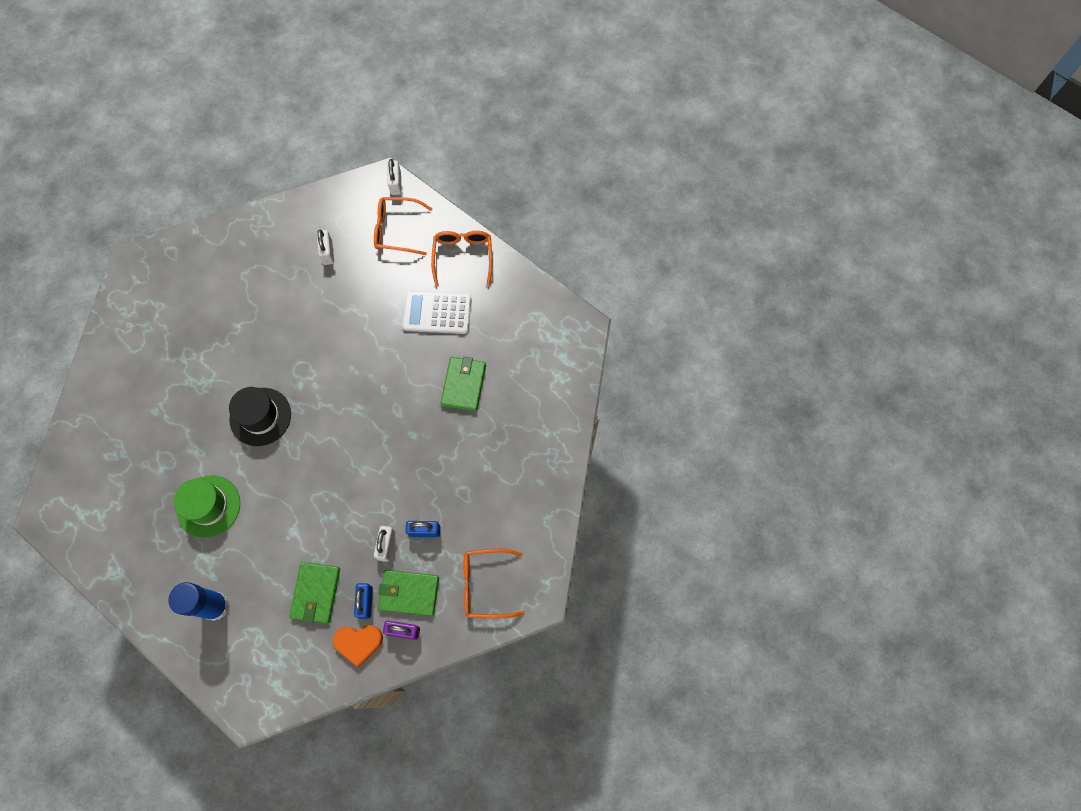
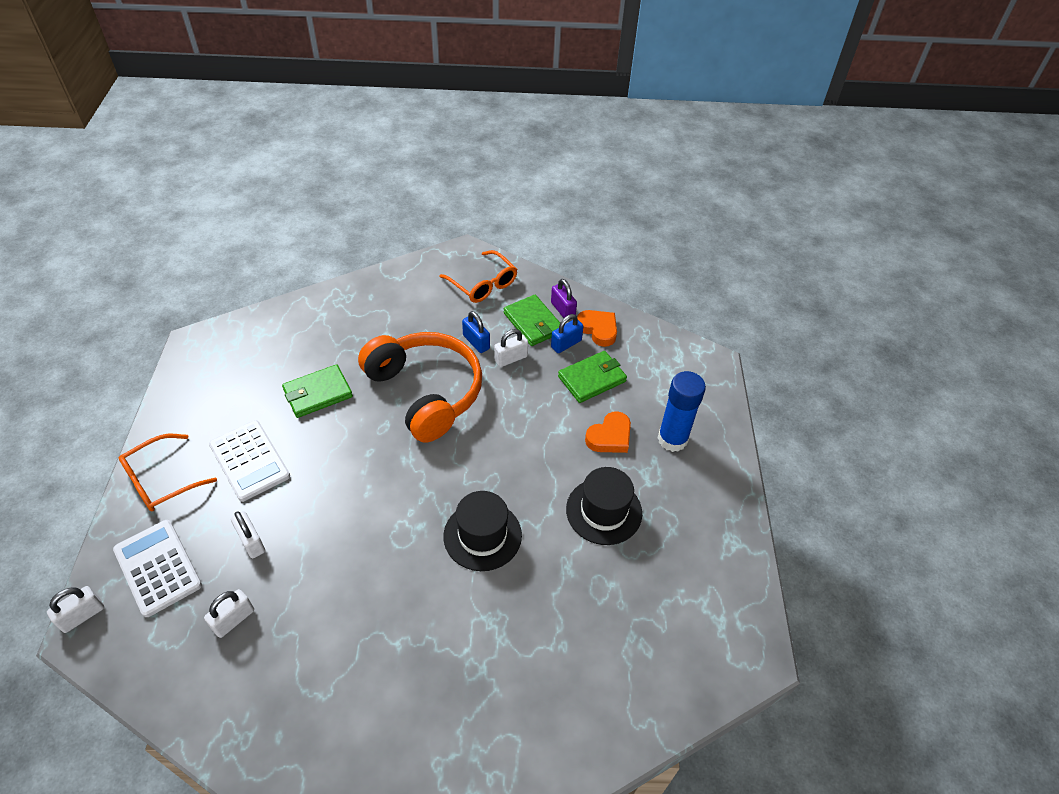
camera: 130 degrees left, 20 degrees down
(208, 506) = (604, 511): green hat -> black hat
(257, 561) = (609, 436): none -> orange heart
(372, 285) = (251, 541): none -> white padlock
(396, 230) = (158, 568): orange glasses -> white calculator
(405, 459) = (426, 392): none -> orange headphones

